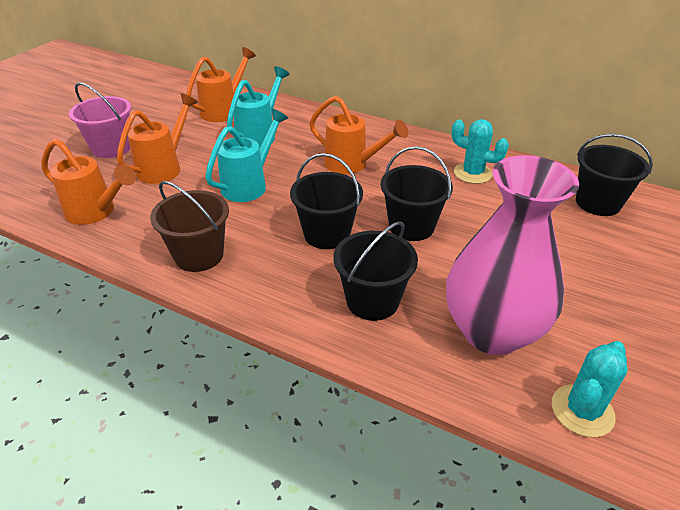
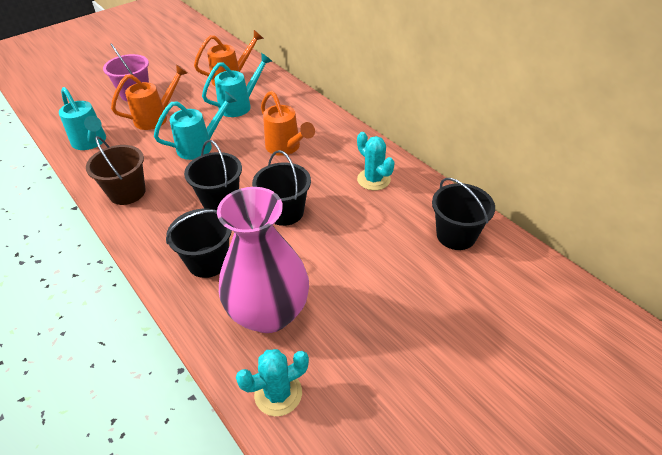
camera: 25 degrees right, 5 degrees up
(96, 212) = (91, 142): orange watering can -> turquoise watering can

